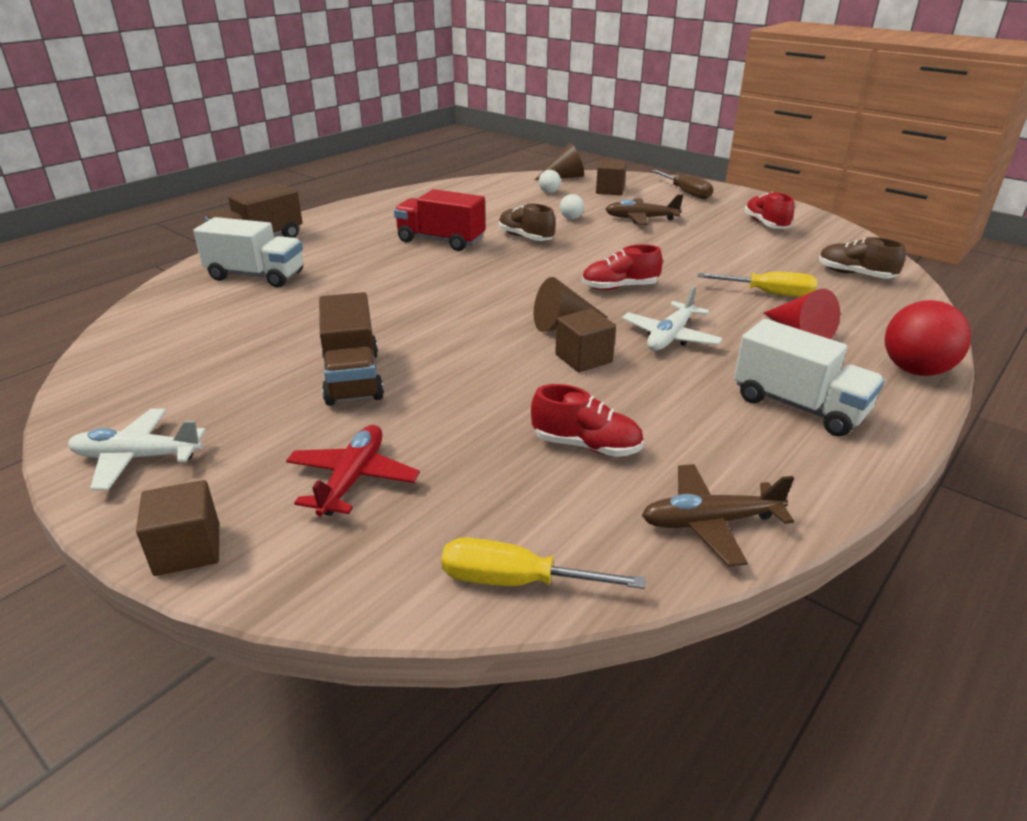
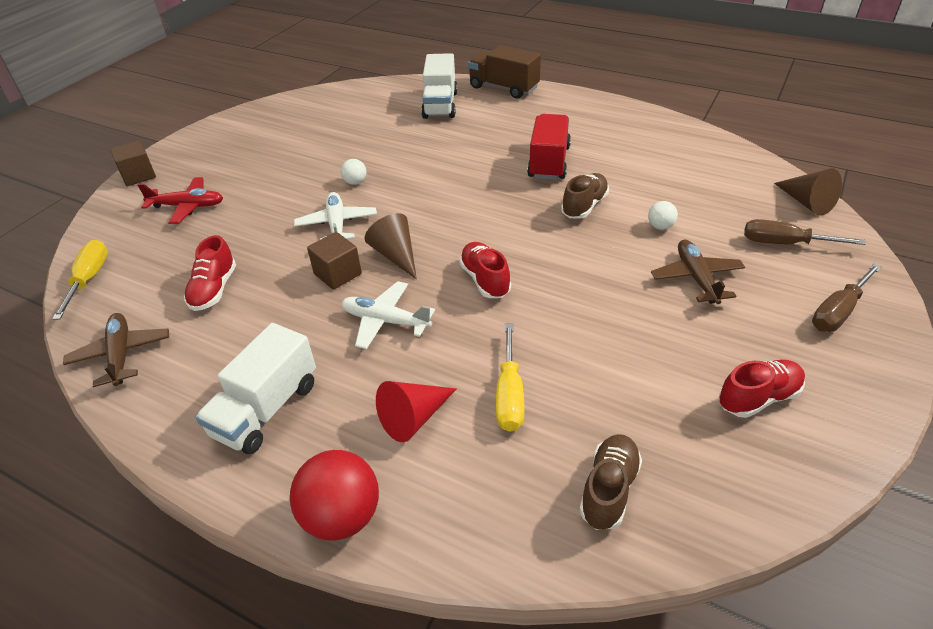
camera: 80 degrees right, 10 degrees up
(137, 457) = (214, 139): white plane -> white plane (337, 225)
(352, 377) = (299, 179): brown truck -> none
(549, 192) = (737, 200): white ball -> white ball (355, 182)
(610, 190) = (785, 243): brown cube -> brown screwdriver

